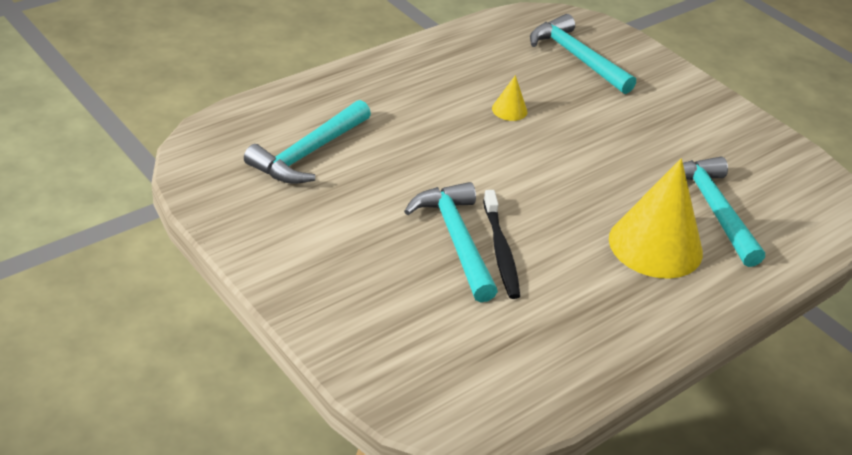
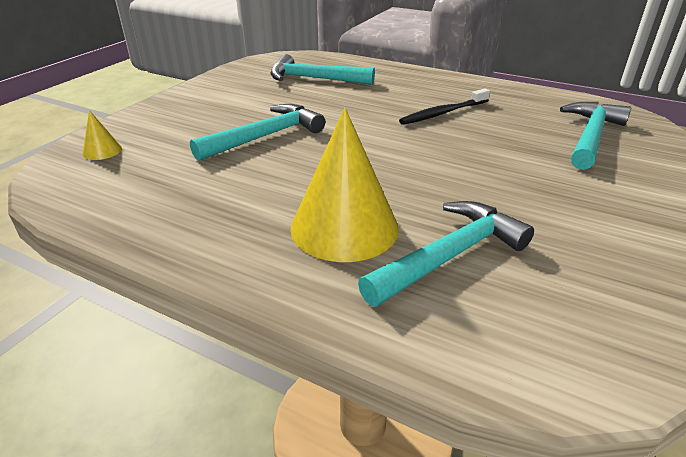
camera: 70 degrees right, 5 degrees down
(500, 251) = (266, 155): black toothbrush -> black toothbrush (443, 113)
(509, 110) = (460, 124): yellow cone -> yellow cone (102, 151)

